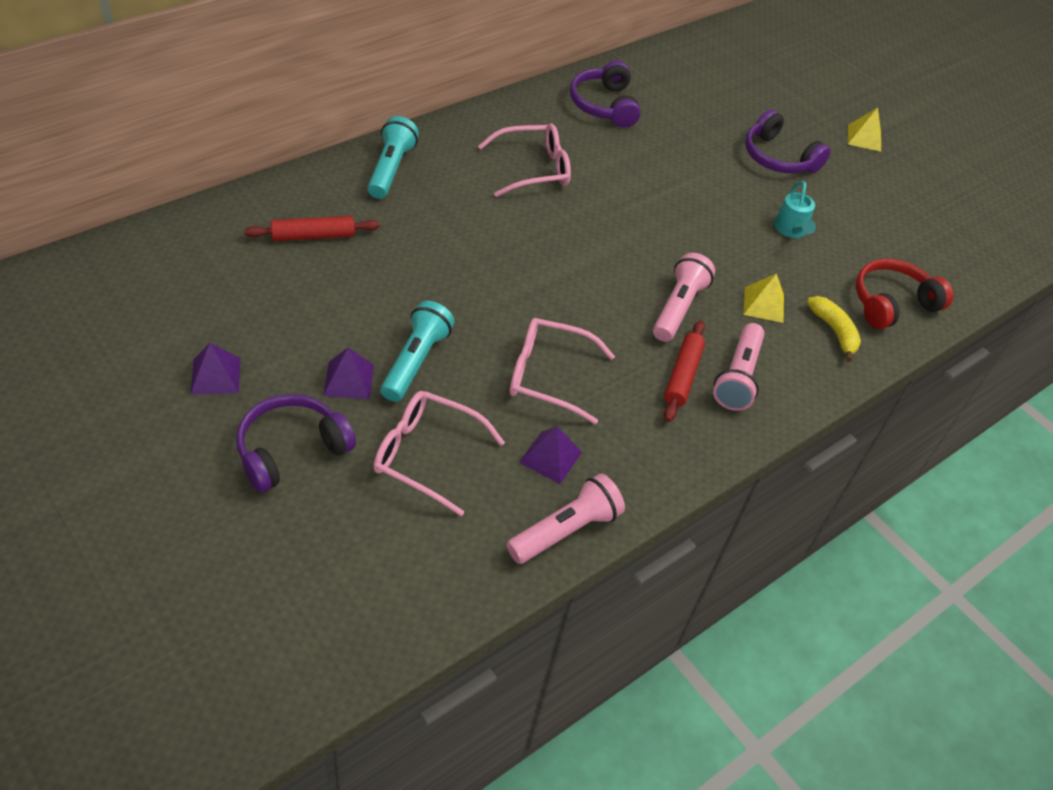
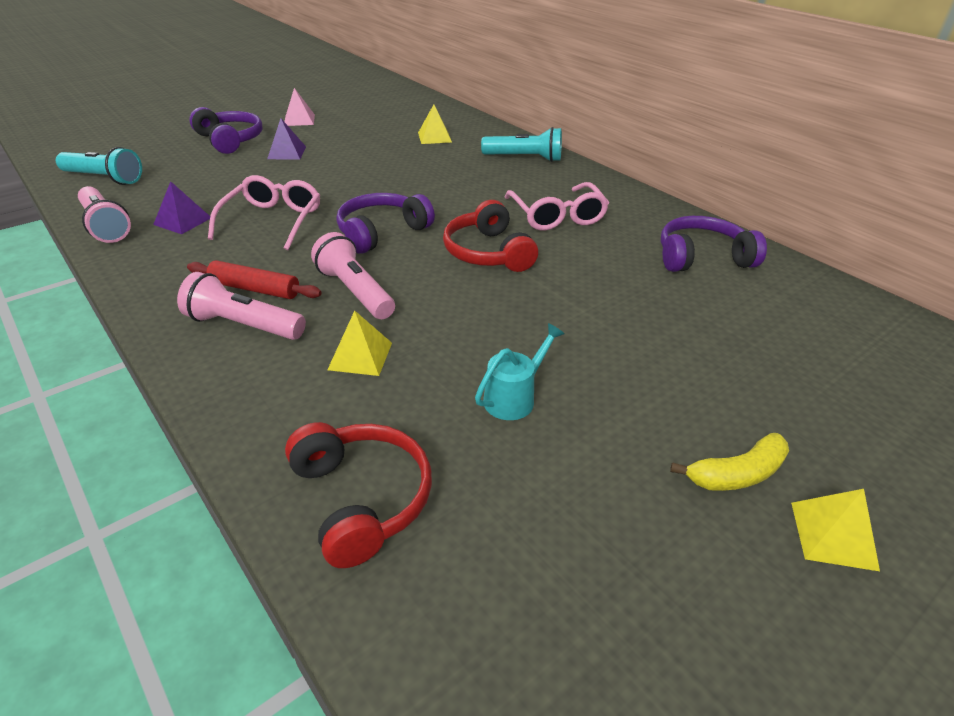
camera: 95 degrees right, 10 degrees down
(215, 376) = (299, 120): purple pyramid -> pink pyramid
(313, 236) = (434, 137): red rolling pin -> yellow pyramid
(415, 361) = (300, 172): turquoise flashlight -> turquoise flashlight (104, 178)
(427, 455) = (206, 177): pink glasses -> none
(605, 221) = (488, 252): none -> red headphones
(678, 308) = (355, 291): pink flashlight -> pink flashlight turned 150 degrees counterclockwise
(778, 157) = (688, 401): purple headphones -> purple headphones (381, 232)
(791, 230) = (514, 397): turquoise watering can -> turquoise watering can turned 135 degrees clockwise
(834, 331) = (305, 418): yellow banana -> yellow banana (736, 474)

